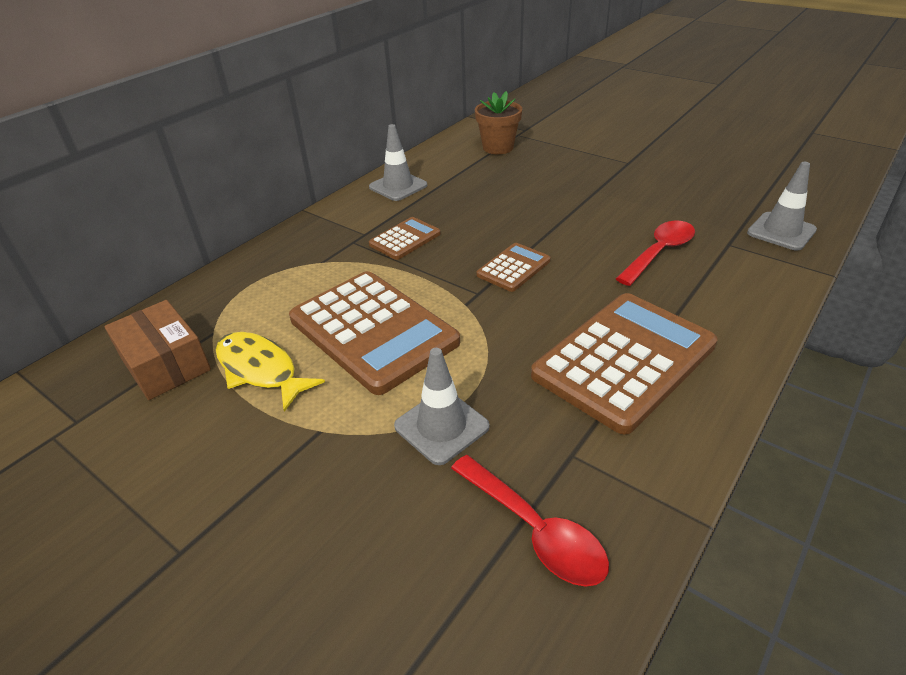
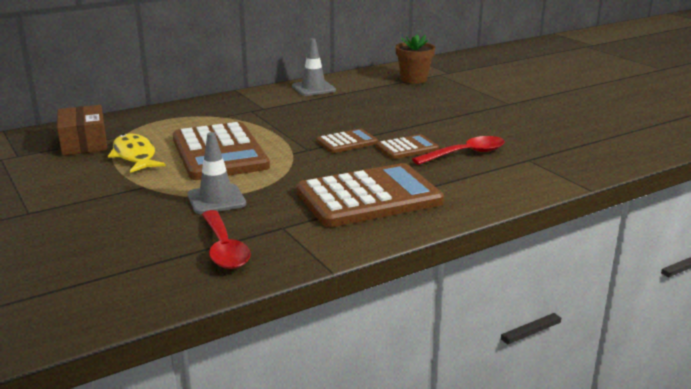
camera: 20 degrees right, 15 degrees down
(405, 239) = (288, 115): brown calculator -> brown calculator (407, 148)
(781, 231) = (582, 161): grey traffic cone -> none

